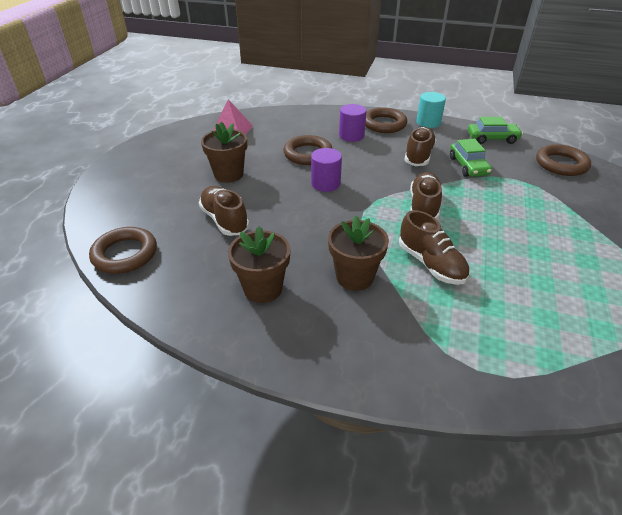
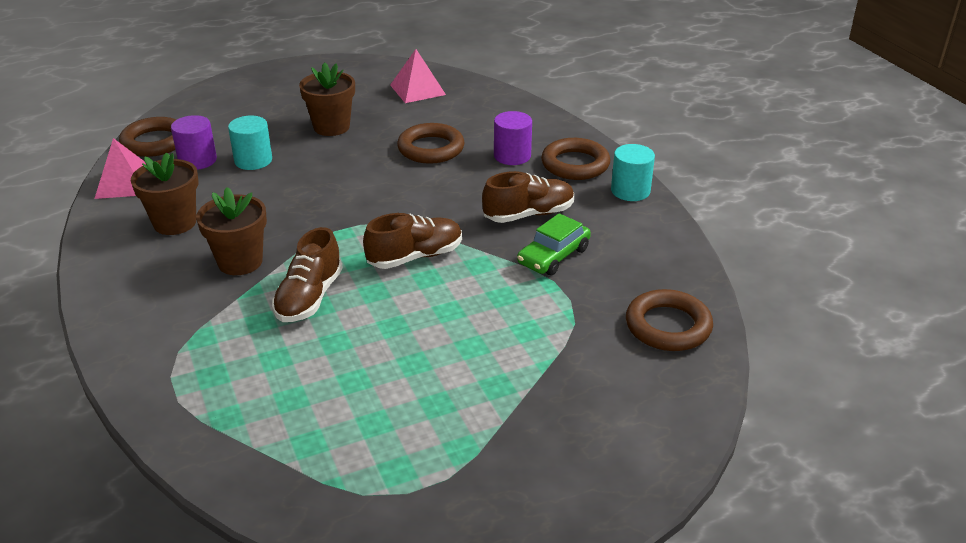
camera: 50 degrees right, 5 degrees down
(165, 293) = (125, 183): none -> pink pyramid
(224, 220) = (253, 160): brown shoe -> turquoise cylinder
(325, 183) = (384, 183): purple cylinder -> purple cylinder (197, 160)
(492, 138) = (660, 251): green car -> none

